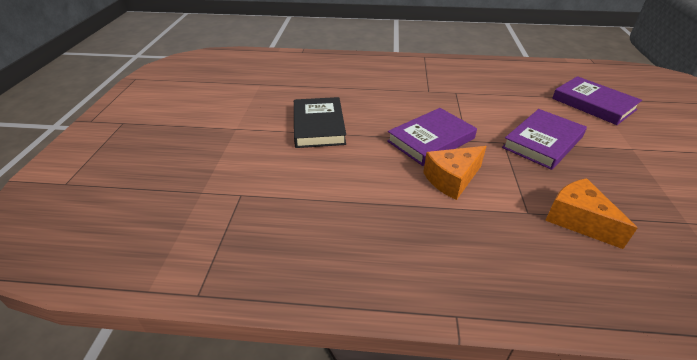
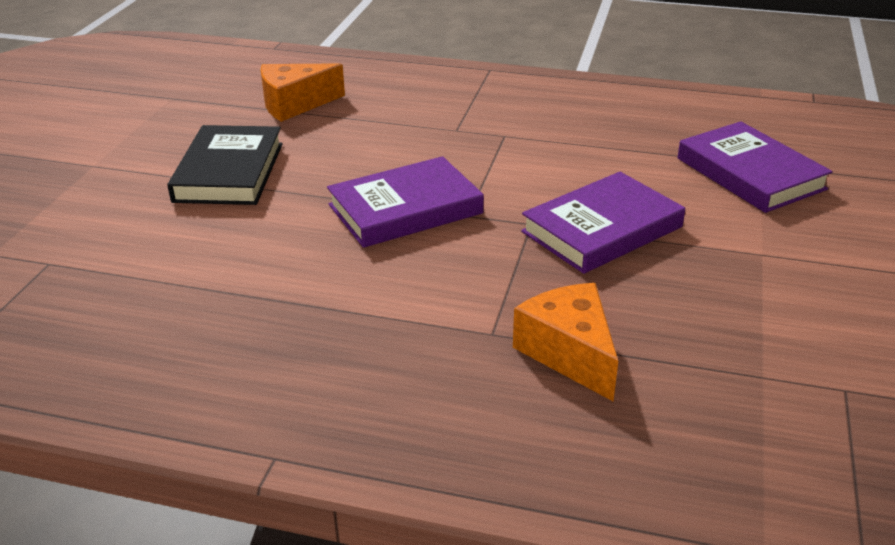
camera: 10 degrees right, 5 degrees down
(452, 179) = (398, 273): orange cheese -> orange cheese (294, 104)

